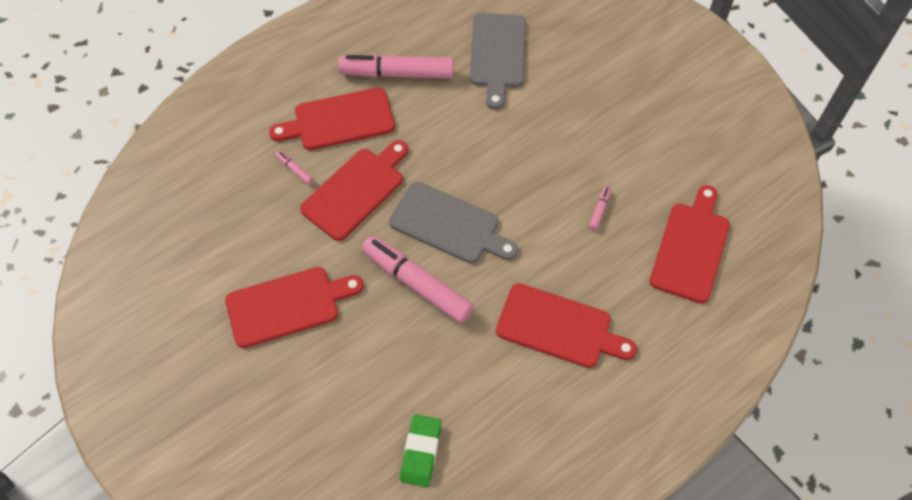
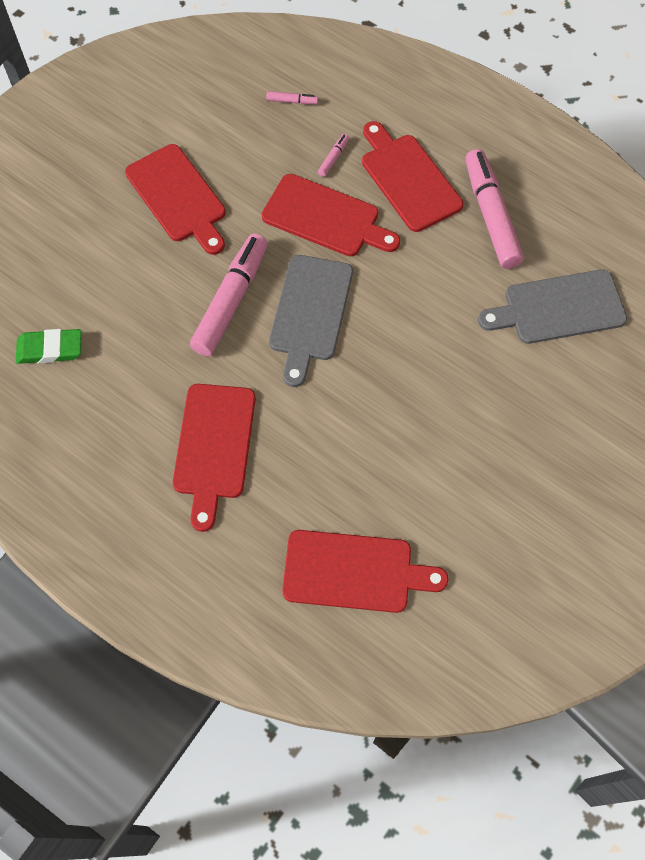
camera: 75 degrees right, 5 degrees up
(599, 210) = (375, 461): pink marker -> pink marker (292, 101)

